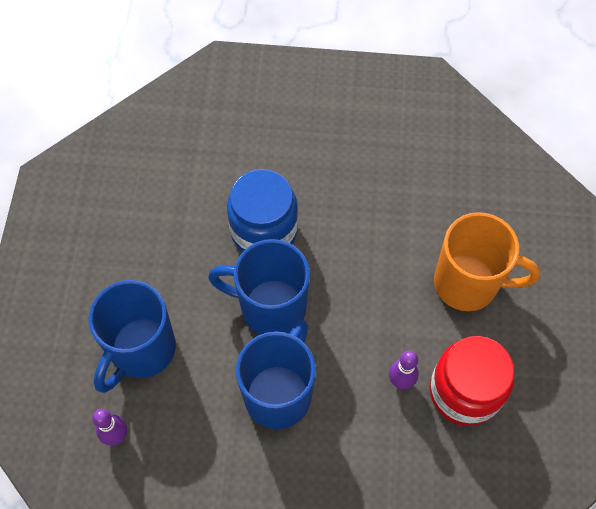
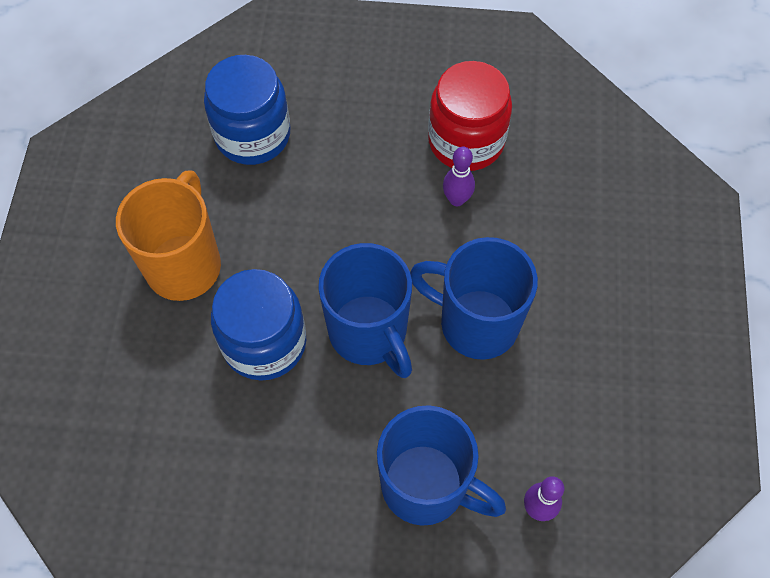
camera: 90 degrees left, 0 degrees up
(270, 308) = (369, 333): blue mug -> blue mug turned 45 degrees counterclockwise
(456, 212) = (252, 135): none -> blue jar
(468, 283) = (342, 129): orange mug -> orange mug (184, 264)

